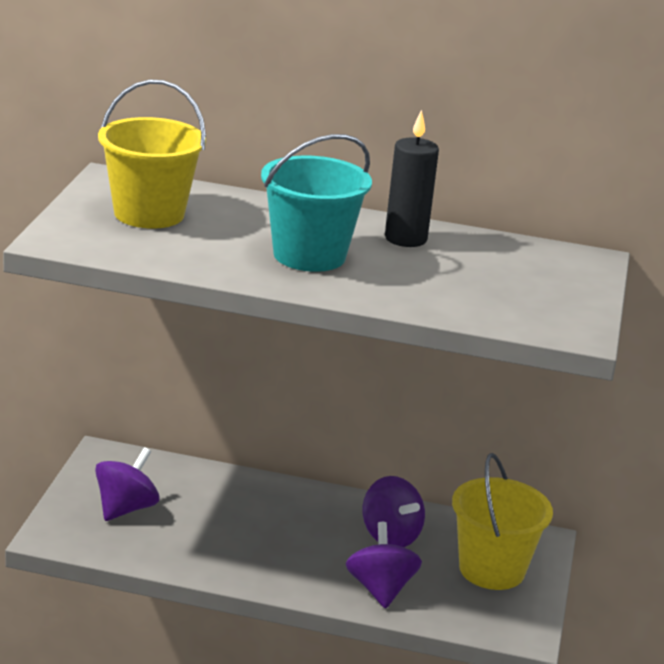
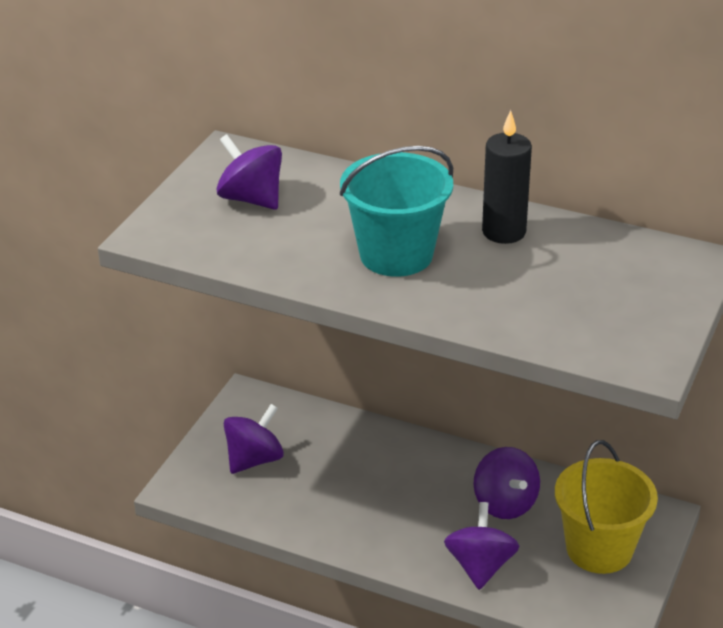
camera: 15 degrees right, 10 degrees up
(149, 213) = (251, 199): yellow bucket -> purple spinning top

